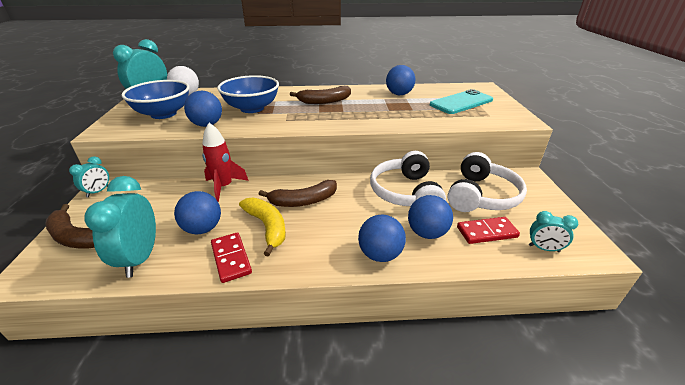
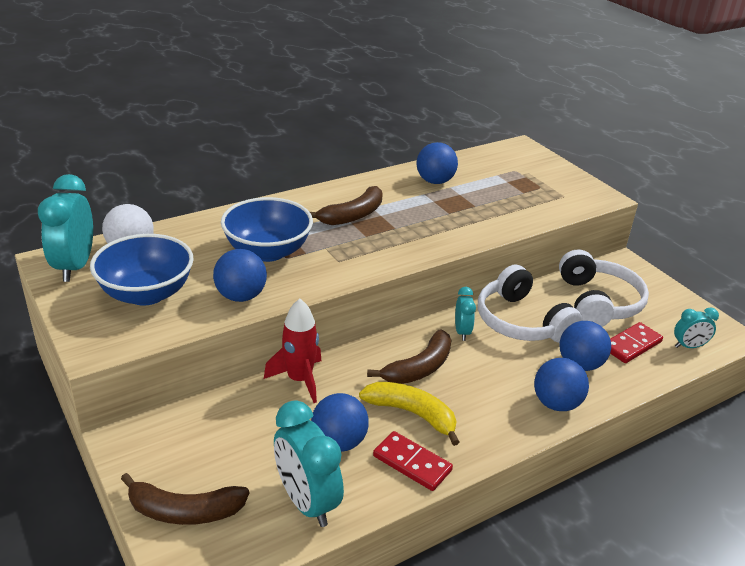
camera: 30 degrees left, 0 degrees up
(98, 191) = (123, 443): turquoise clock -> turquoise clock (462, 332)
(461, 102) = (519, 181): turquoise phone -> none

